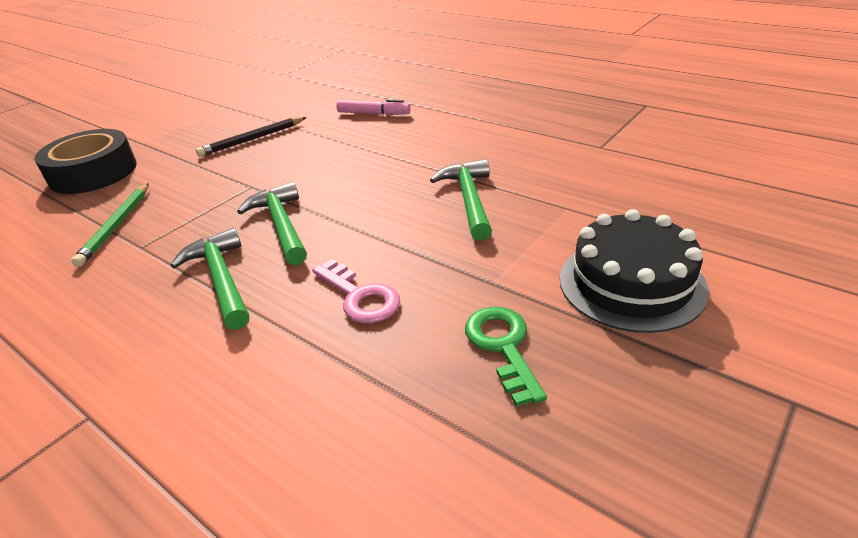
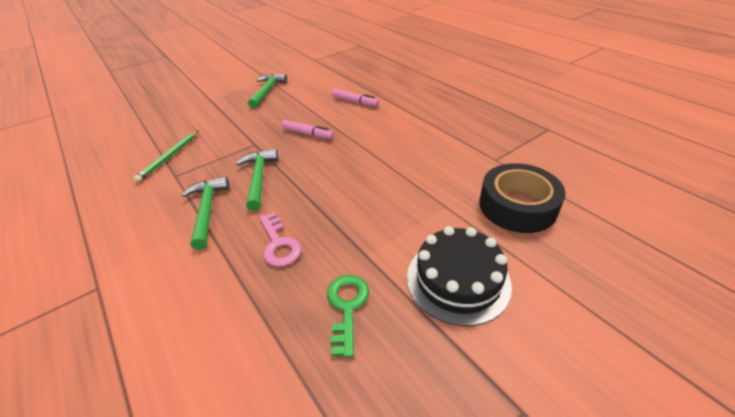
camera: 15 degrees right, 5 degrees up
(93, 172) = (174, 115): black tape -> black tape (517, 206)
(252, 139) = (272, 108): black pencil -> none
(325, 161) = (308, 134): none -> pink marker
(469, 199) = (382, 184): green hammer -> green hammer (267, 91)

